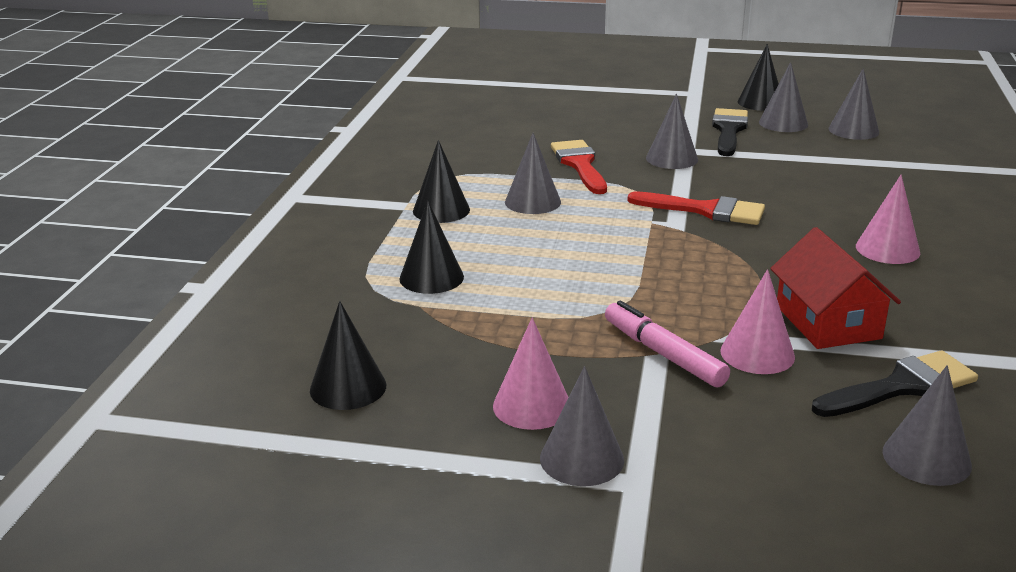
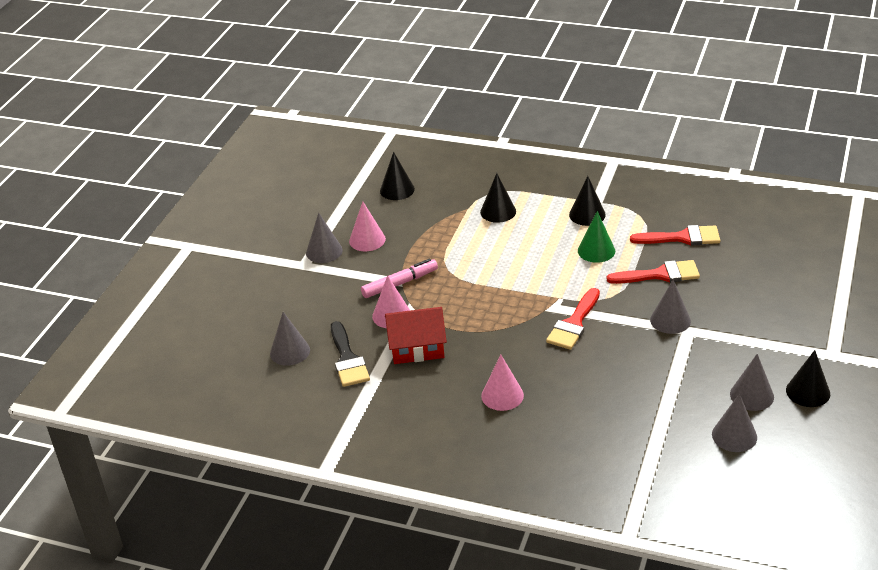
camera: 100 degrees right, 10 degrees up
(495, 154) = (682, 238): none -> red brush
(532, 202) = (596, 250): grey cone -> green cone
(728, 130) = (733, 360): black brush -> none

